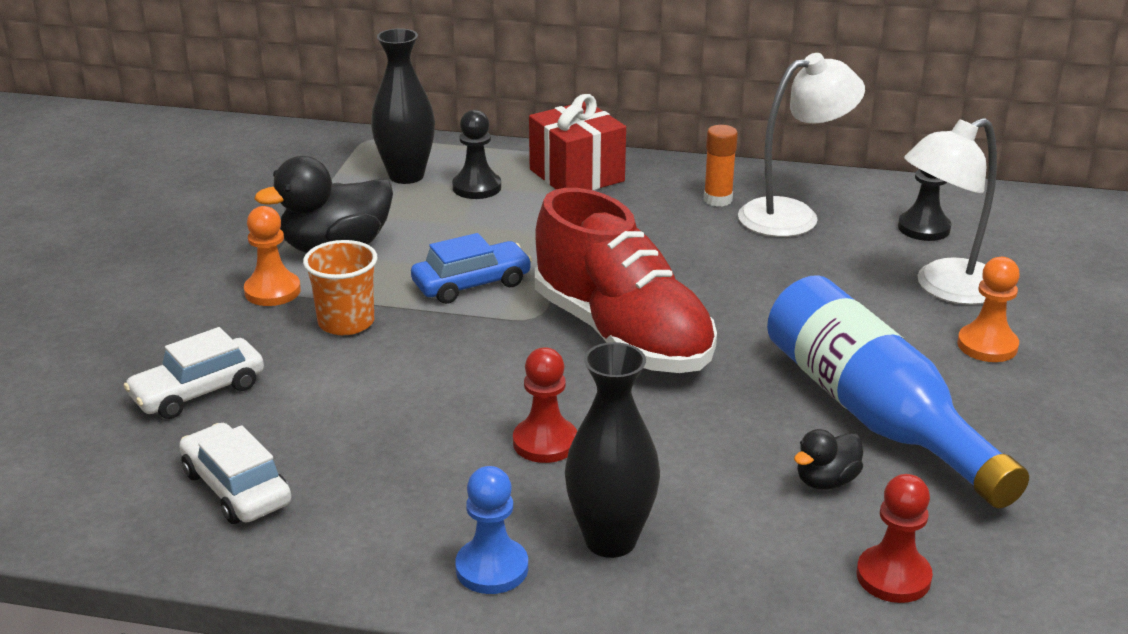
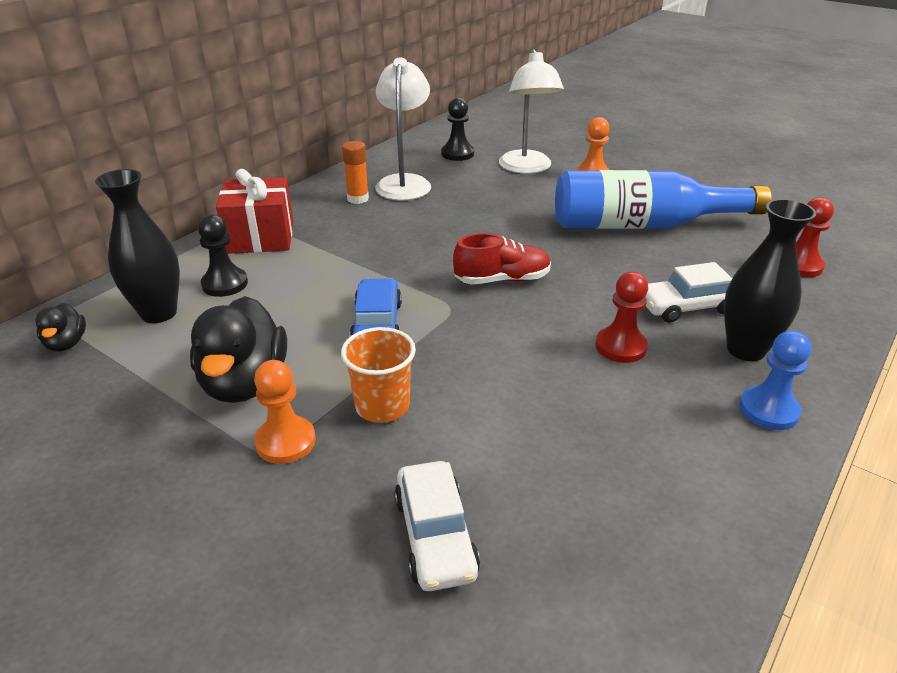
camera: 65 degrees left, 5 degrees up
(236, 488) = (618, 538): white car -> white car (687, 306)
(622, 335) = (502, 280): red shoe -> red shoe, size x0.53
(826, 481) = (704, 258): black duck -> black duck (66, 343)

